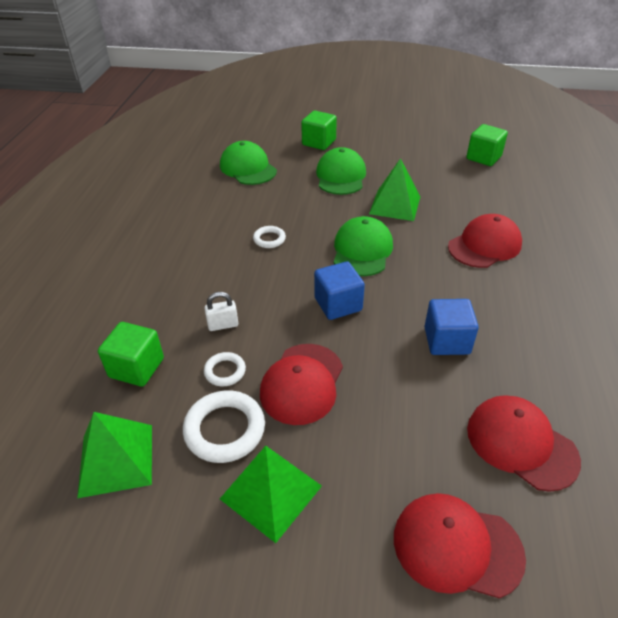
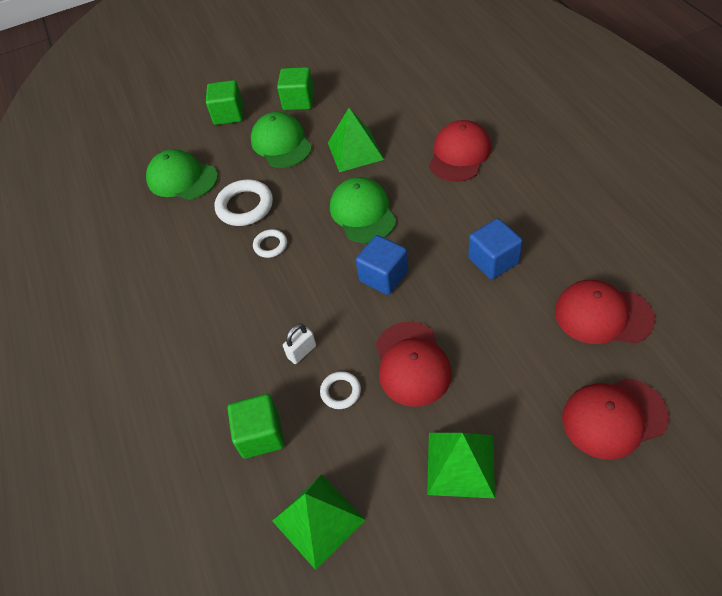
camera: 25 degrees left, 10 degrees up
(225, 429) = (384, 439): white ring -> white ring (245, 206)
(483, 157) = (395, 61): green cube -> green cube (298, 101)

